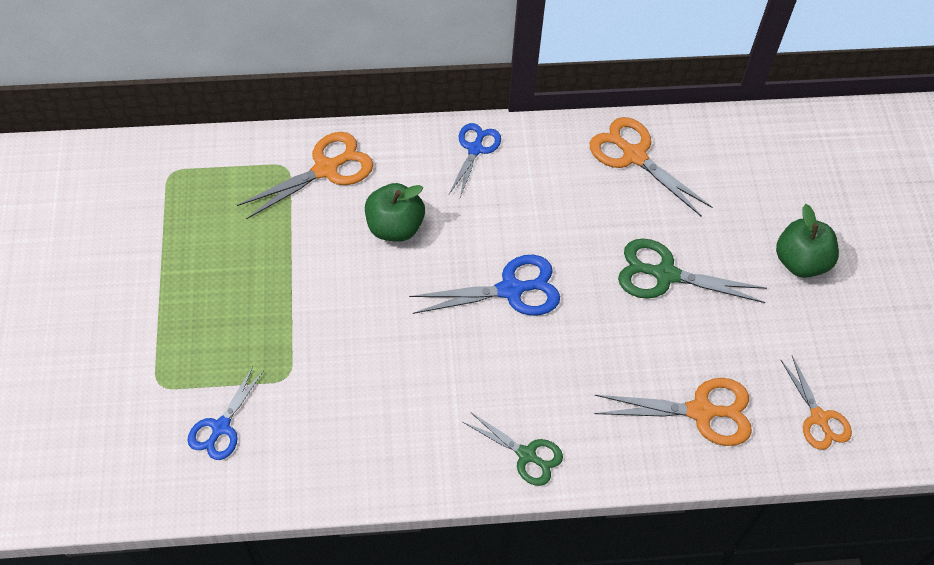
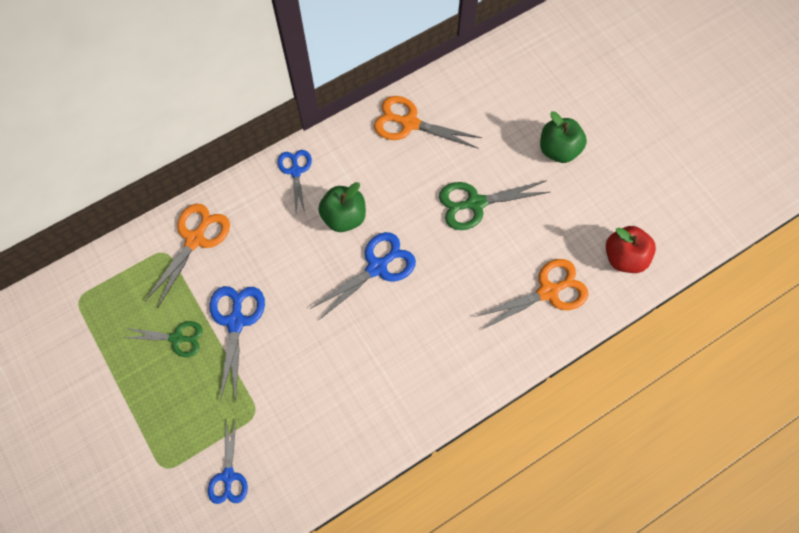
camera: 25 degrees left, 10 degrees up
(321, 272) = (236, 322): none -> blue scissors
(395, 227) = (270, 260): green apple -> green apple (344, 217)
(526, 455) = (451, 383): green scissors -> green scissors (177, 338)
(819, 418) = (624, 257): orange scissors -> red apple

